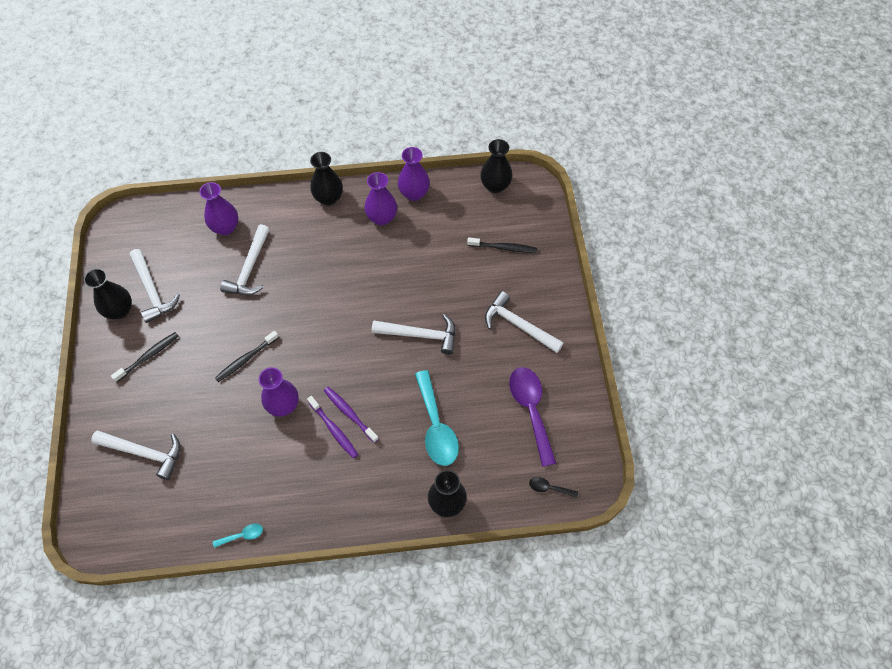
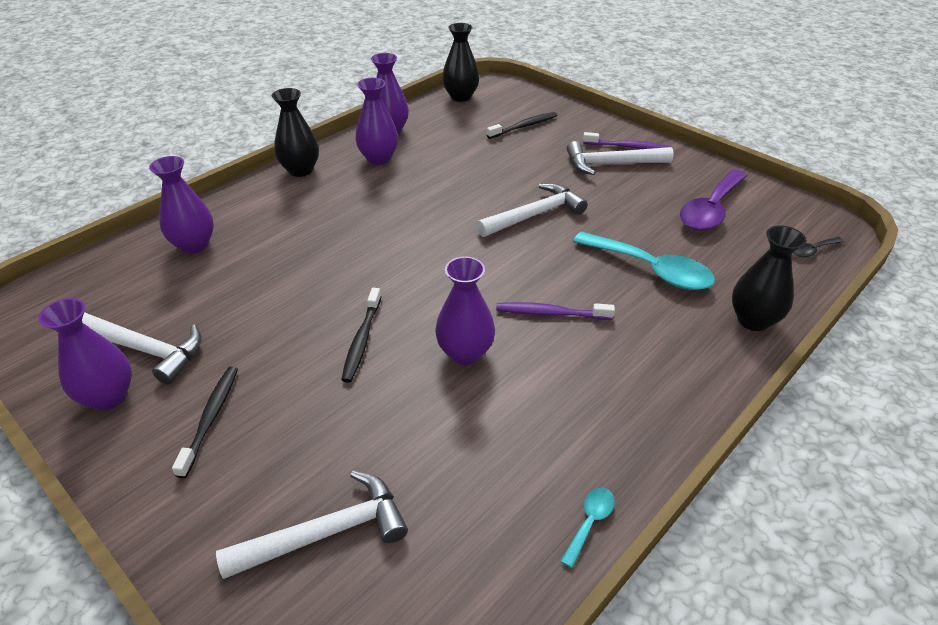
camera: 40 degrees left, 20 degrees down
(120, 310) = (109, 397): black vase -> purple vase
(250, 268) = (269, 262): white hammer -> none
(334, 429) = (553, 337): purple toothbrush -> purple toothbrush (628, 147)
(531, 410) = (710, 209): purple spoon -> purple spoon turned 90 degrees counterclockwise

